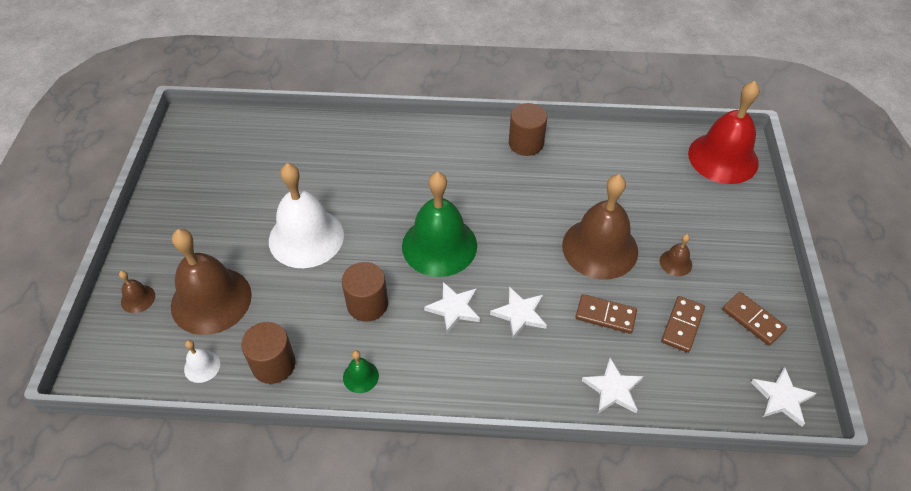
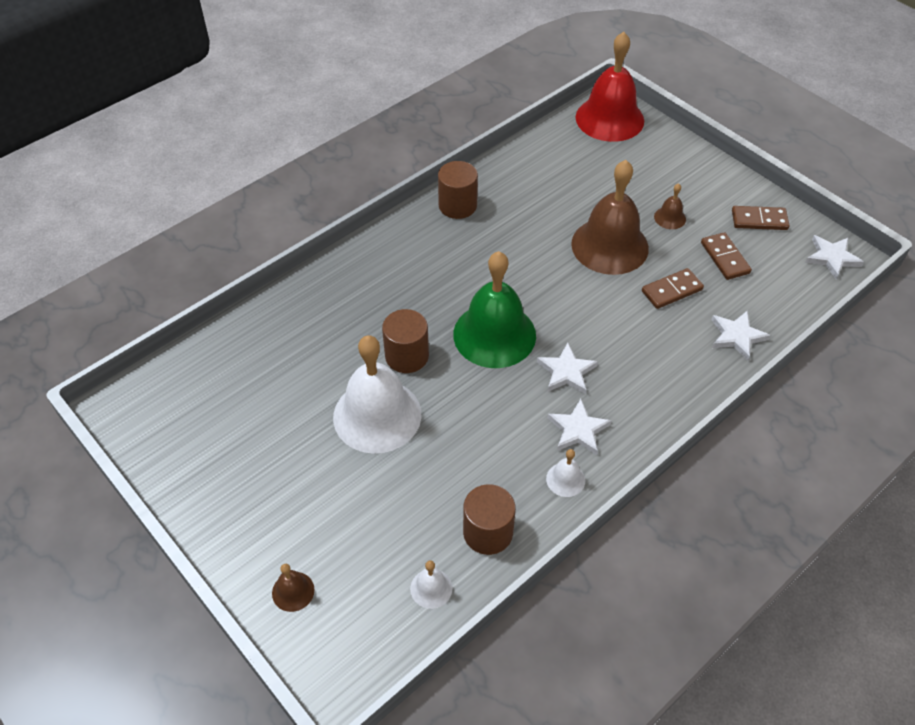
camera: 45 degrees left, 0 degrees up
(211, 300) = (364, 533): brown bell -> none
(360, 376) = (565, 479): green bell -> white bell
(367, 304) = (499, 424): brown cylinder -> brown cylinder (407, 356)
(520, 314) = (616, 337): white star -> white star (578, 430)

